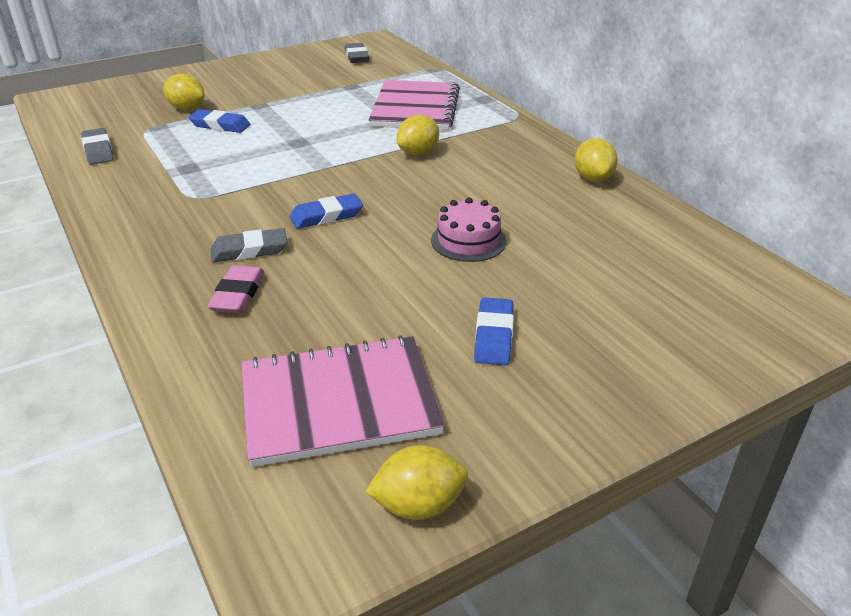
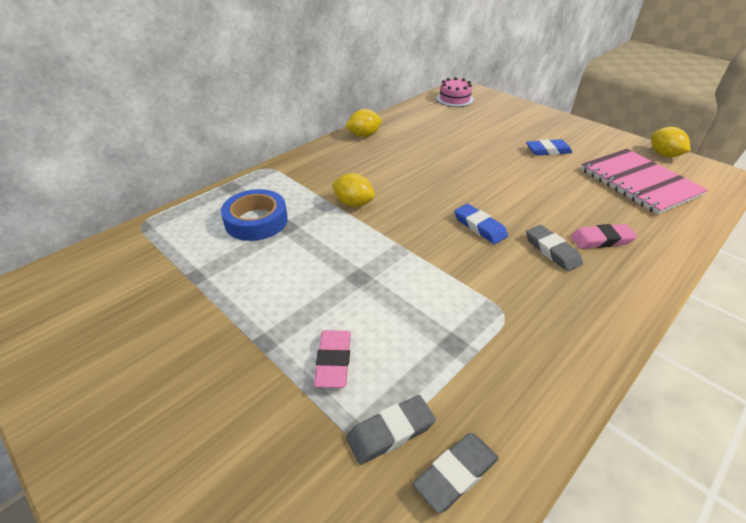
camera: 105 degrees left, 5 degrees up
(187, 108) = (283, 427): yellow lemon -> none
(220, 125) = (333, 361): blue eraser -> pink eraser
(356, 56) = (78, 298): grey eraser -> grey eraser (390, 432)
(415, 108) = (256, 221): pink notebook -> blue tape
(468, 241) = (468, 167): pink cake -> pink cake (454, 99)

